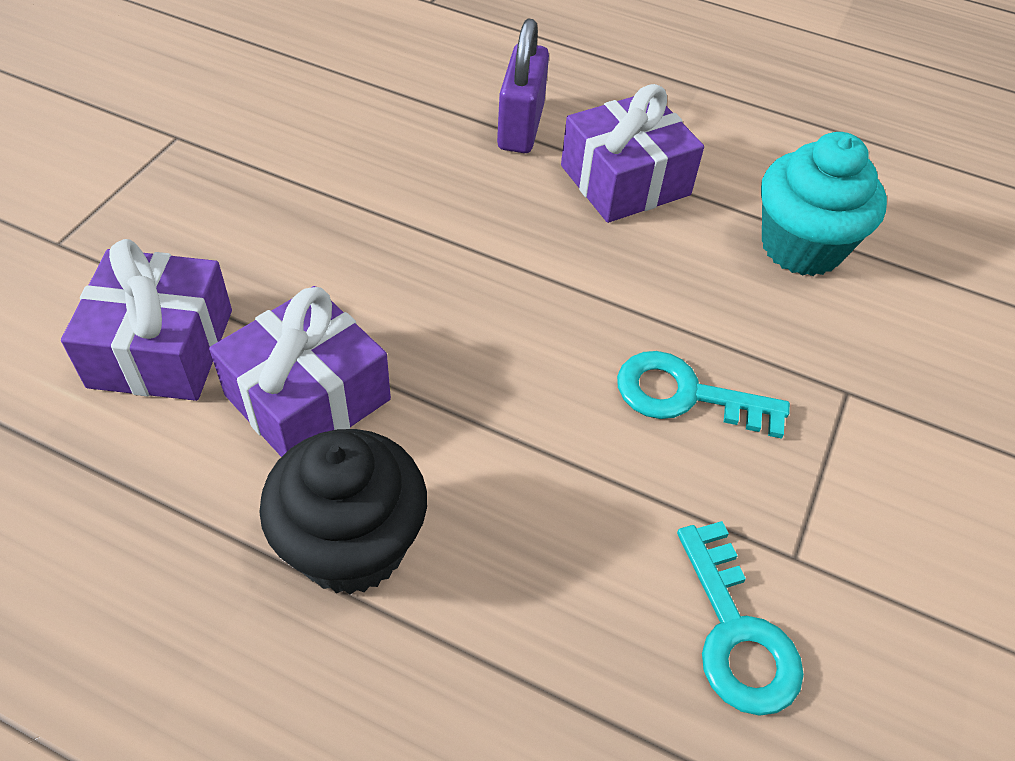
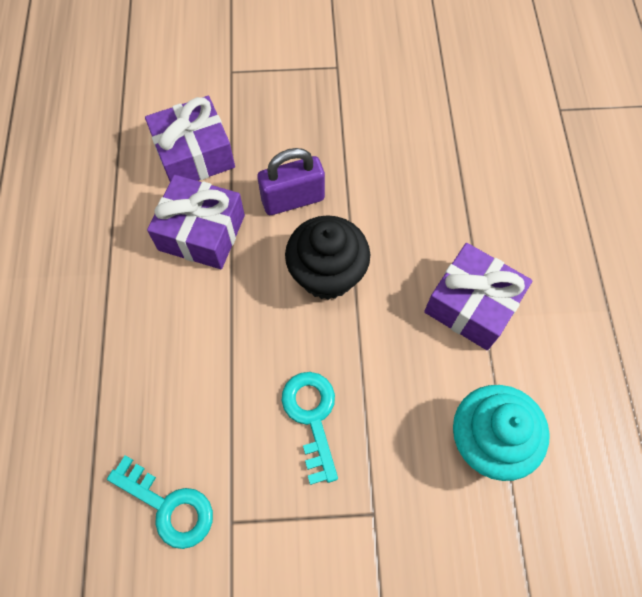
camera: 65 degrees right, 15 degrees up
(352, 545) = (129, 301): black cupcake -> black cupcake (327, 274)
(520, 127) = (475, 222): purple padlock -> purple padlock (293, 199)
(736, 632) = (168, 506): turquoise key -> turquoise key turned 105 degrees counterclockwise

